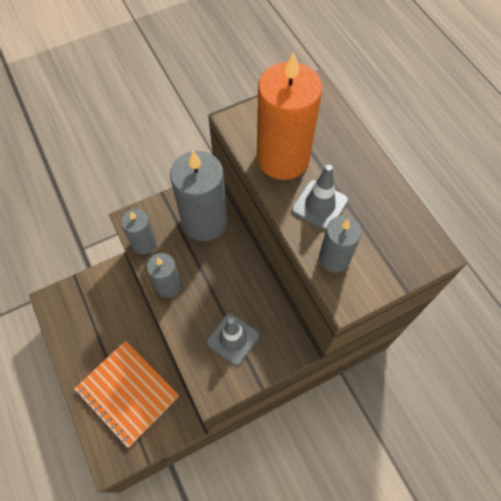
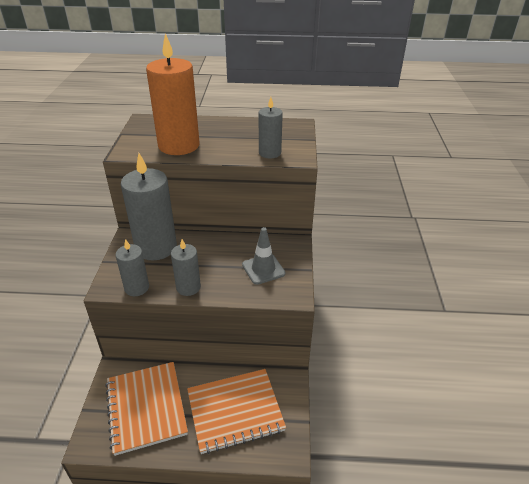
camera: 60 degrees left, 25 degrees down
(97, 320) = (146, 407): none -> orange notebook
(319, 205) = (228, 145): grey traffic cone -> none

